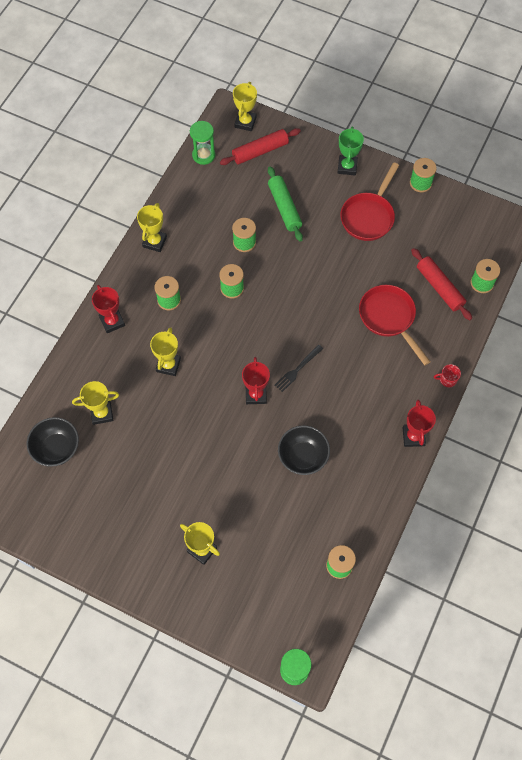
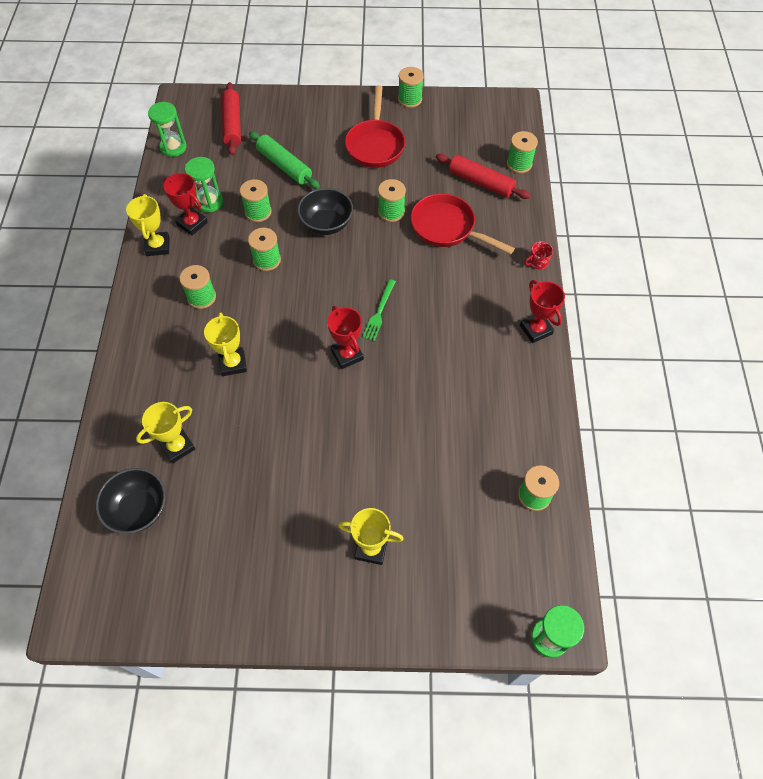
camera: 25 degrees left, 5 degrees down
(112, 321) = (145, 343): red trophy -> red trophy (192, 223)
(210, 218) = (209, 202): none -> green hourglass
(245, 122) = (203, 104): yellow trophy -> none
(260, 151) = (232, 124): red rolling pin -> red rolling pin turned 45 degrees counterclockwise
(297, 369) = (379, 312): black fork -> green fork
(303, 456) = (432, 397): black bowl -> black bowl (326, 224)
(347, 167) = (329, 109): green trophy -> none
(351, 285) = (391, 212): none -> green spool

